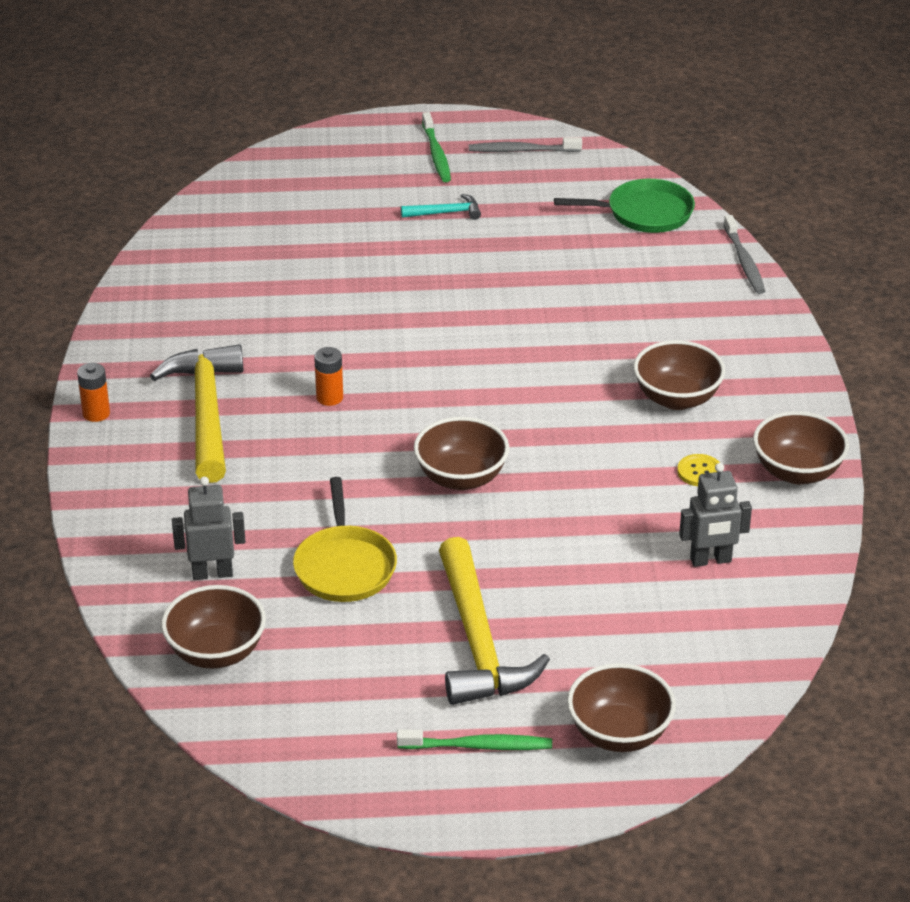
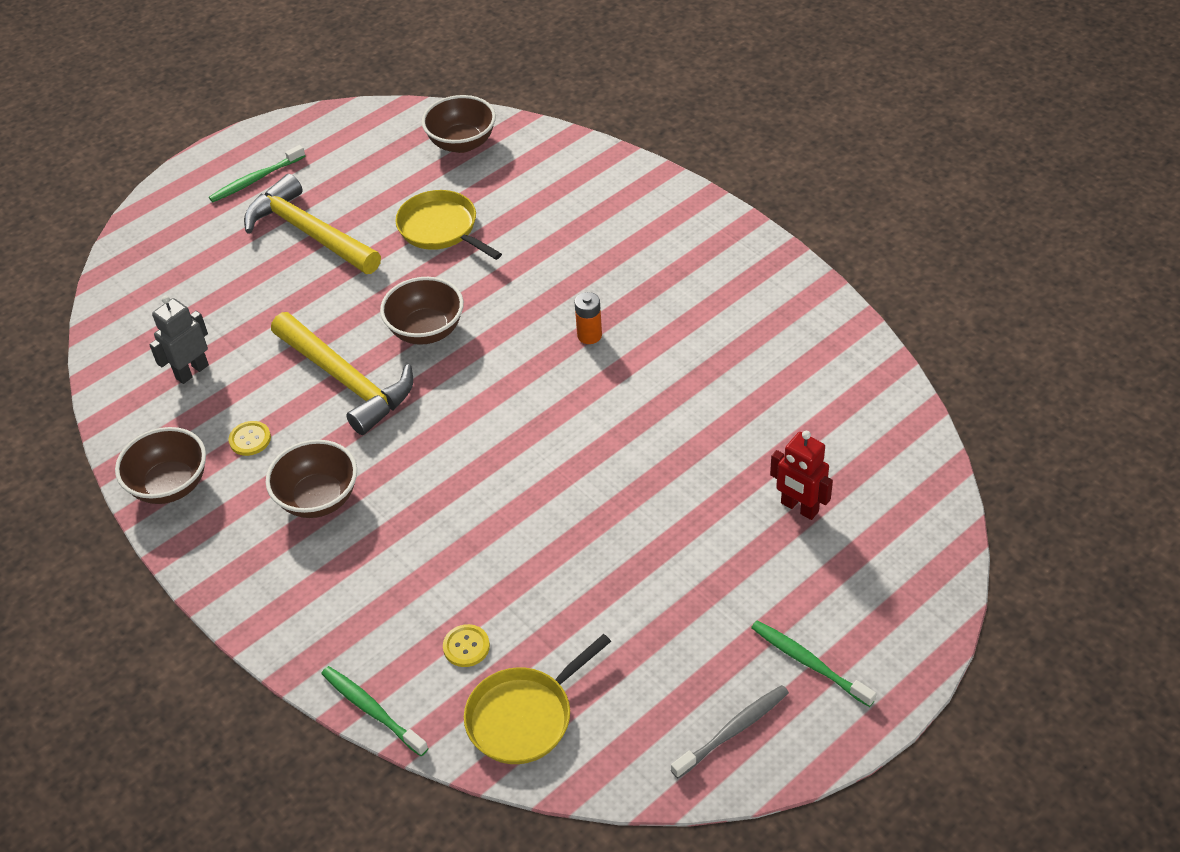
camera: 145 degrees right, 10 degrees up
(96, 413) = (732, 228): orange battery -> none
(206, 412) = (660, 273): yellow hammer -> yellow hammer (346, 380)
(212, 573) = (519, 180): grey robot -> none
(332, 219) = (799, 508): none -> red robot
(446, 213) = (711, 584): turquoise hammer -> none
(619, 733) = (175, 229): brown bowl -> none
(644, 213) = (524, 716): green pan -> yellow pan
(647, 261) = (466, 646): none -> yellow button
(744, 261) = (372, 710): grey toothbrush -> green toothbrush

